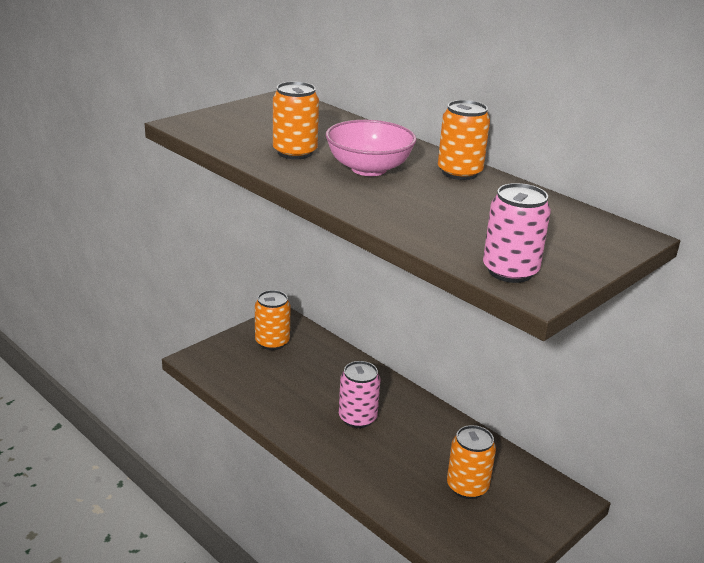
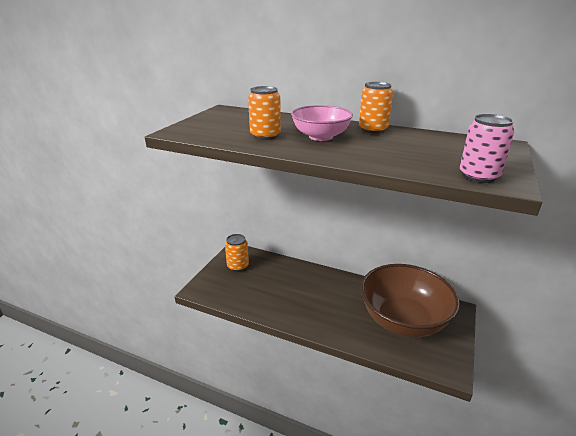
camera: 20 degrees left, 0 degrees up
(357, 418) = (316, 298): pink can -> none
(467, 487) = (403, 320): orange can -> brown bowl

